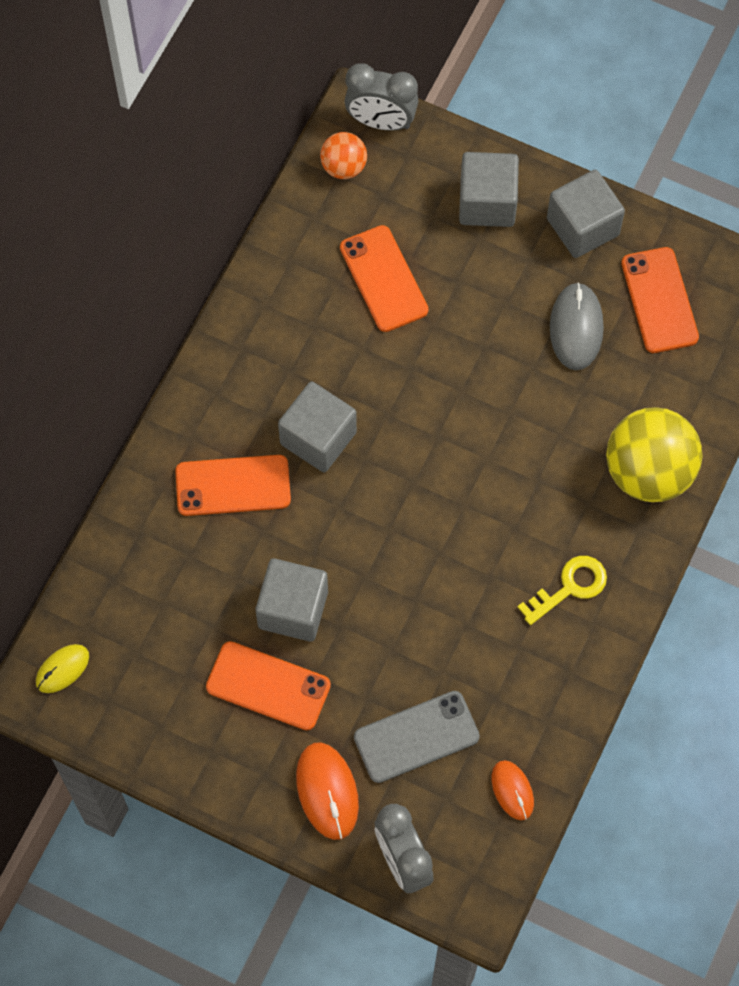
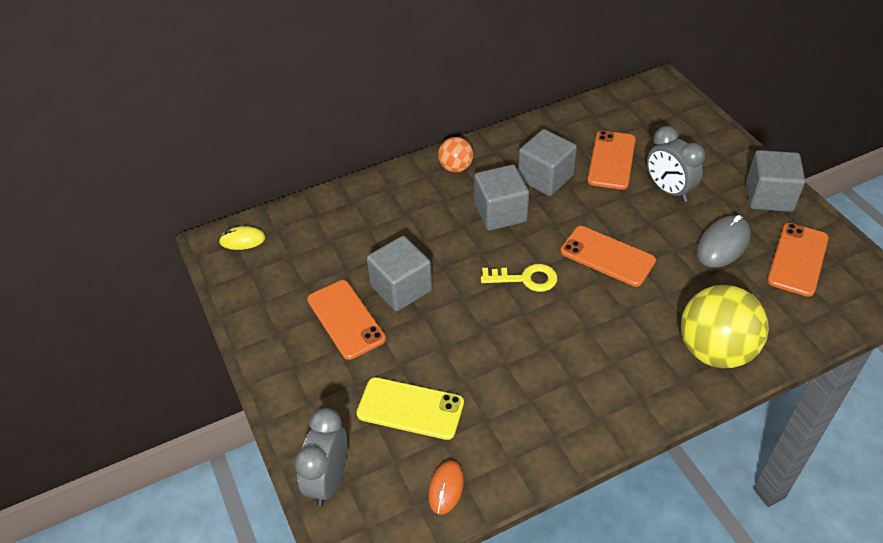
camera: 40 degrees right, 20 degrees down
(233, 486) = (427, 208): orange phone -> orange phone (607, 256)
(327, 791) = (322, 402): orange mouse -> none
(343, 167) = (632, 102): orange ball -> orange ball (456, 167)
(381, 122) = (673, 93): grey clock -> grey clock (668, 190)
(416, 737) = (410, 408): grey phone -> yellow phone
(487, 202) = (711, 156): grey cube -> grey cube (545, 178)
(569, 587) = (598, 385): yellow key -> yellow key (525, 279)

